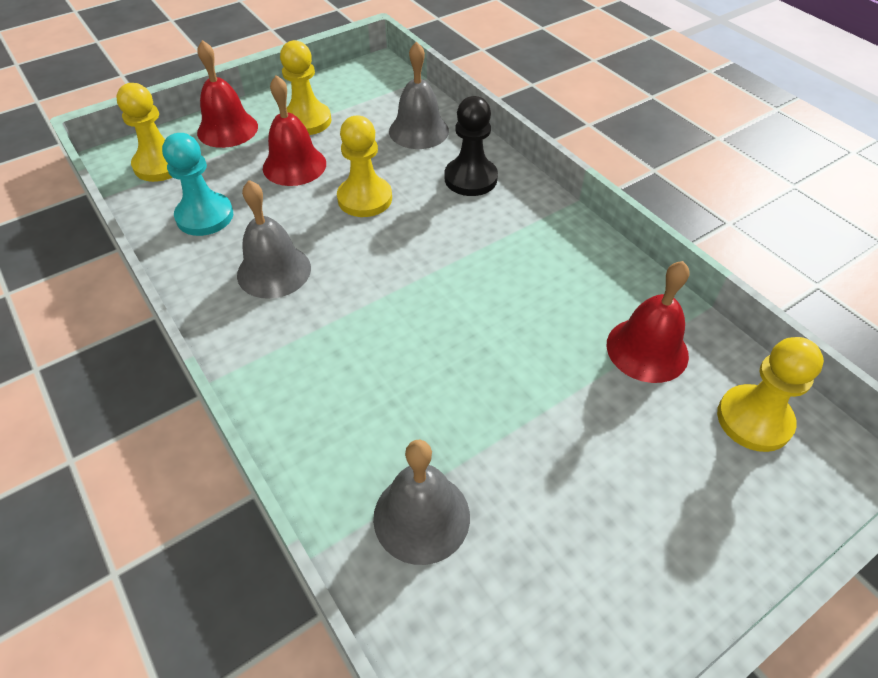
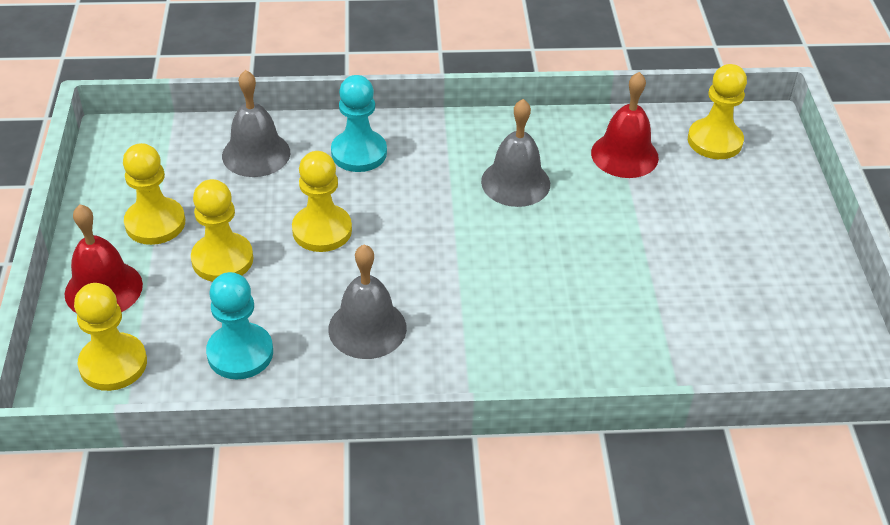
camera: 60 degrees left, 5 degrees down
(294, 165) = (222, 259): red bell -> yellow pawn
(421, 517) = (687, 336): grey bell -> grey bell (515, 182)
(470, 179) = (359, 153): black pawn -> turquoise pawn

